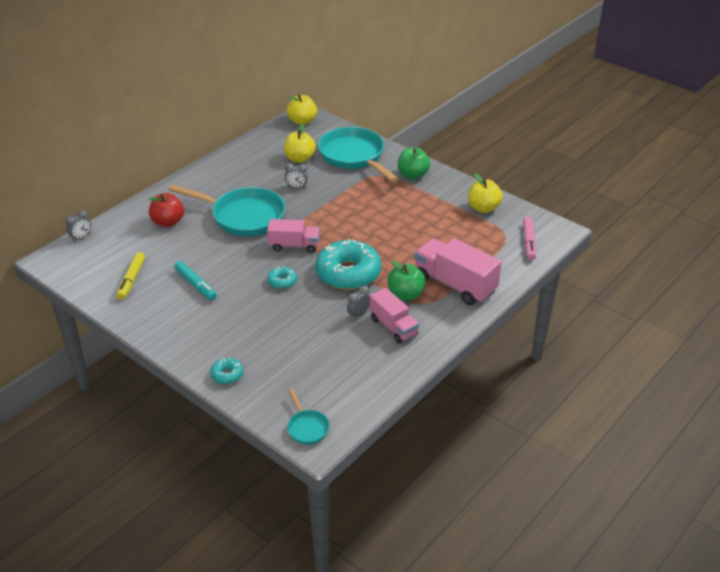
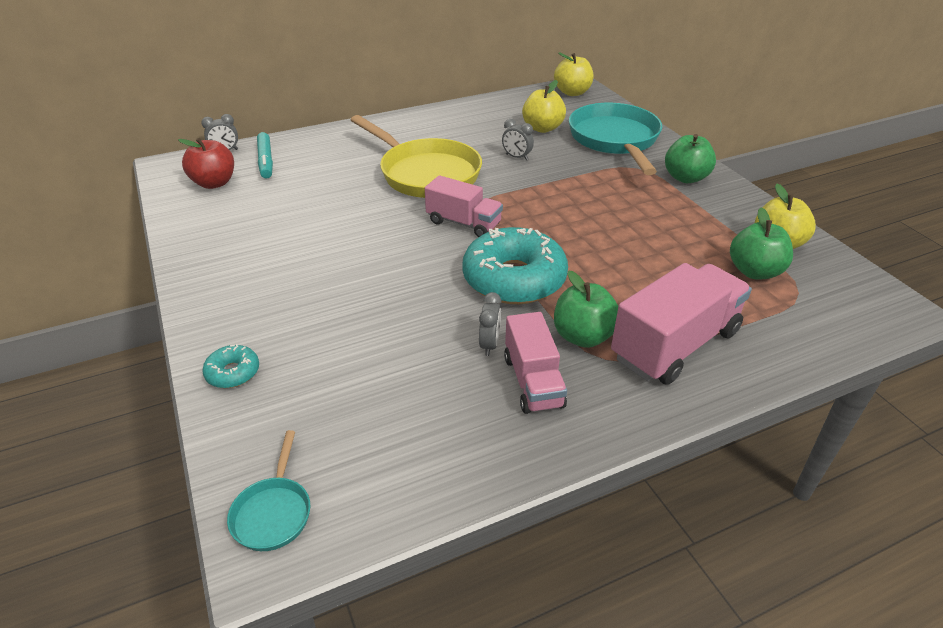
camera: 25 degrees right, 0 degrees up
(131, 279) = (233, 209): yellow marker -> none
(168, 222) = (332, 158): red apple -> red apple (214, 183)
(195, 285) = (301, 236): turquoise marker -> turquoise marker (266, 161)
(244, 216) = (425, 173): turquoise pan -> yellow pan
(282, 281) = (413, 264): turquoise donut -> none
(358, 315) = (489, 344): grey clock -> grey clock turned 120 degrees clockwise
(455, 285) = (675, 345): pink truck -> pink truck turned 75 degrees clockwise
(478, 229) = (754, 271): none -> green apple
(529, 242) = (838, 314): pink marker -> none

